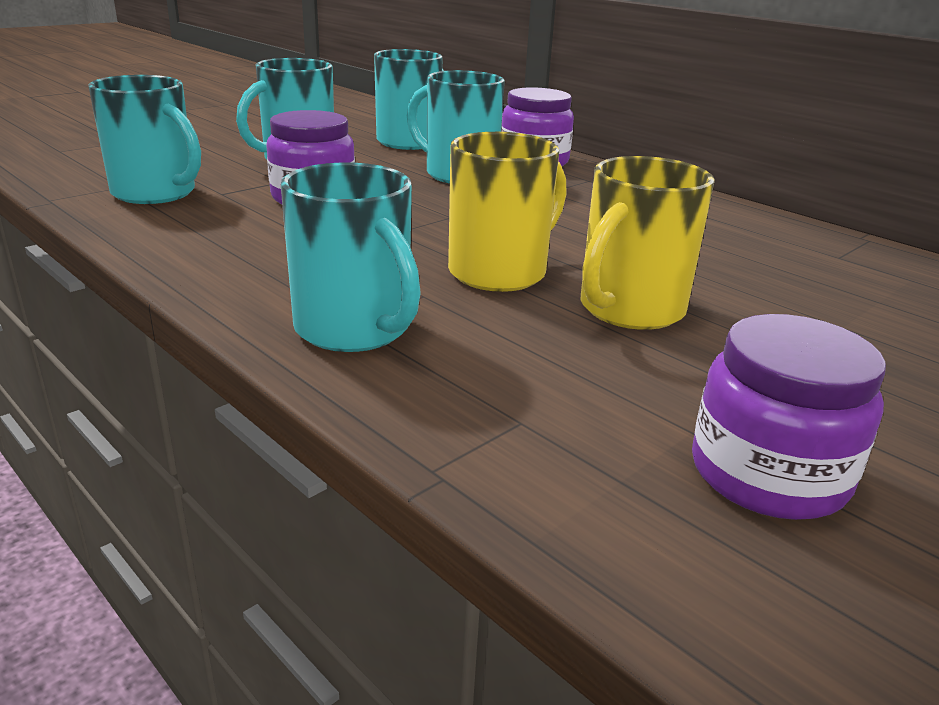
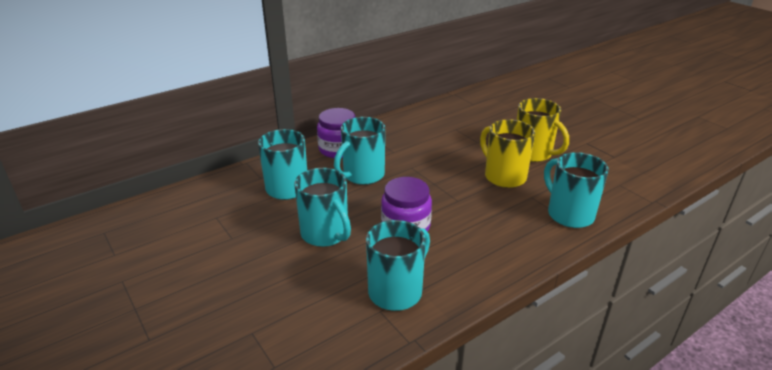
camera: 80 degrees left, 5 degrees up
(355, 330) = (569, 214): turquoise mug -> turquoise mug turned 90 degrees counterclockwise
(768, 474) = (629, 151): purple jar -> none

